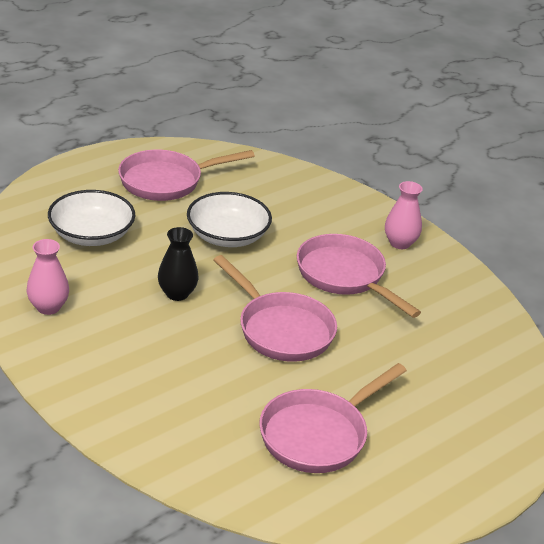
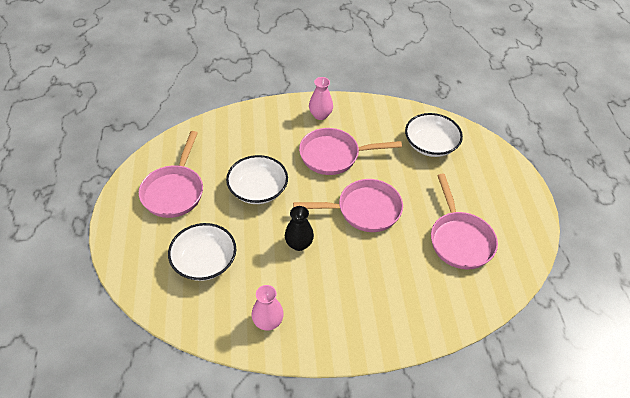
camera: 55 degrees left, 15 degrees up
(463, 356) = (430, 145): none -> white bowl

